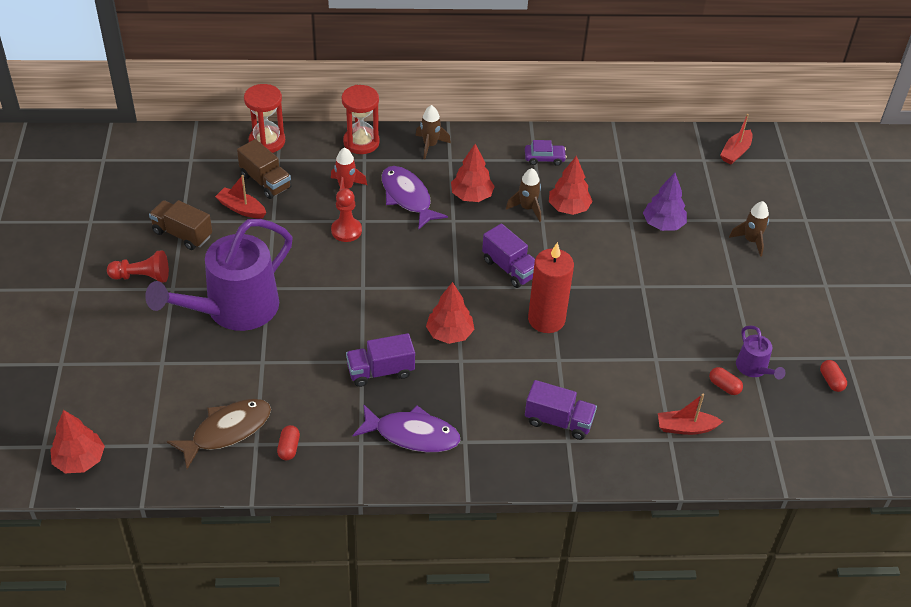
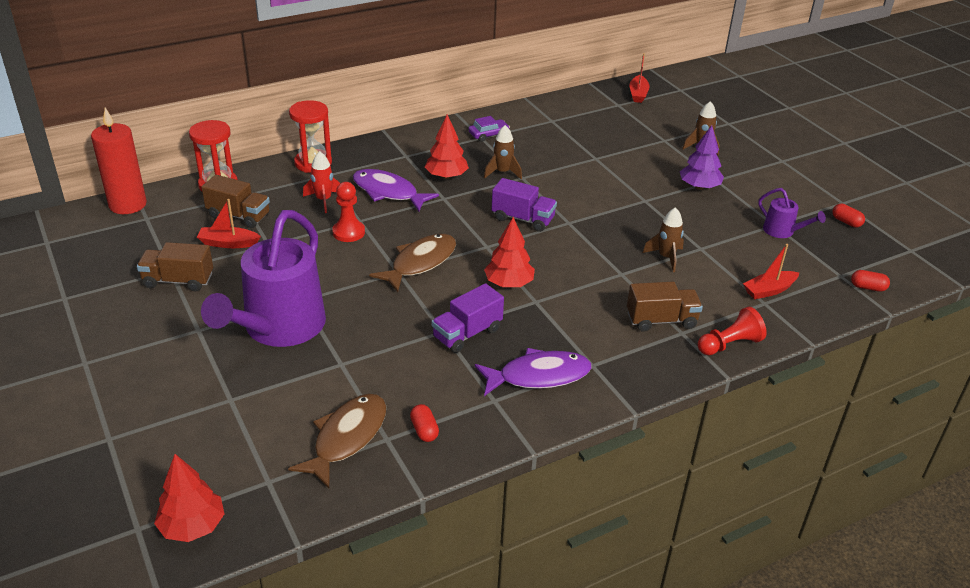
camera: 25 degrees left, 10 degrees down
(142, 277) = (156, 329): red pawn -> red pawn (729, 344)
(387, 284) = (420, 263): none -> brown fish
(430, 145) = (380, 150): brown rocket -> brown rocket (666, 257)
(546, 319) = (586, 247): red candle -> red candle (128, 205)
(558, 421) = (661, 320): purple truck -> brown truck
(568, 208) = (538, 163): red tree -> none
(663, 224) = (624, 154): purple tree -> purple tree (699, 187)
(724, 386) = (771, 251): red capsule -> red capsule (868, 287)

